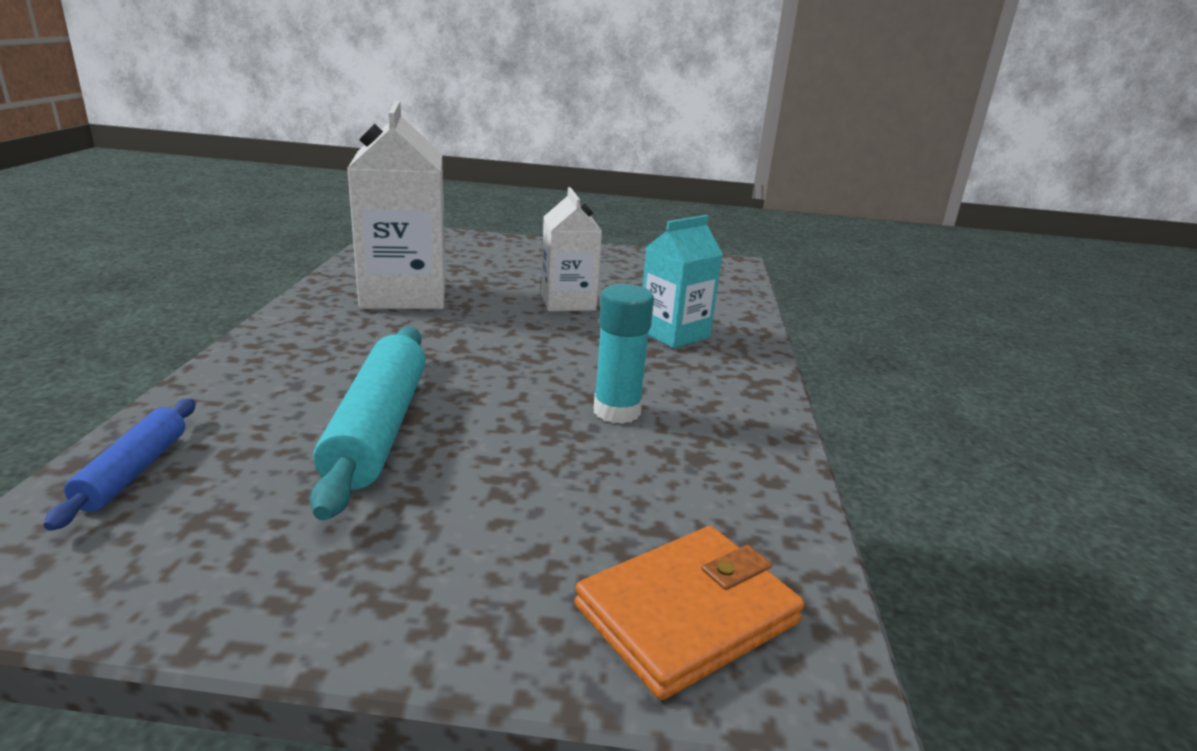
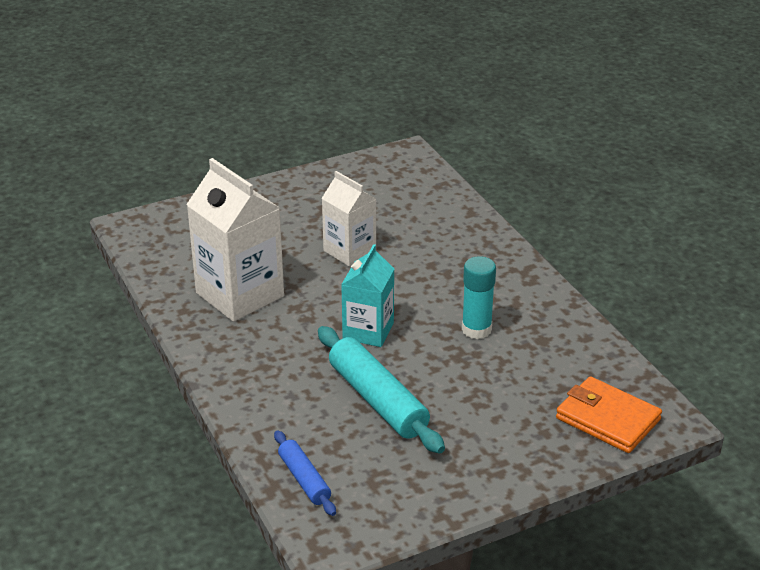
camera: 30 degrees left, 10 degrees up
(673, 334) = (443, 251): turquoise carton -> turquoise carton (368, 331)
(686, 614) = (607, 419): orange wallet -> orange wallet turned 75 degrees counterclockwise

